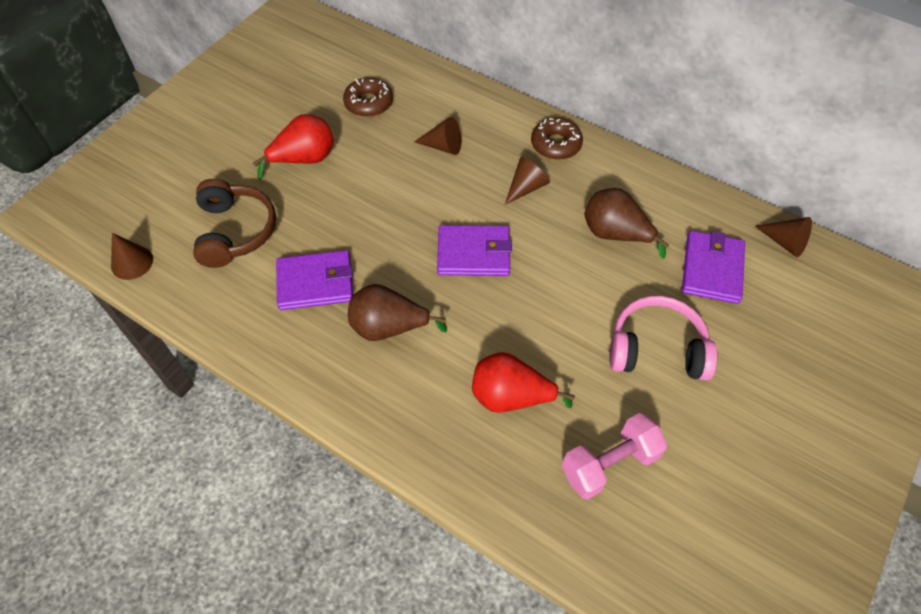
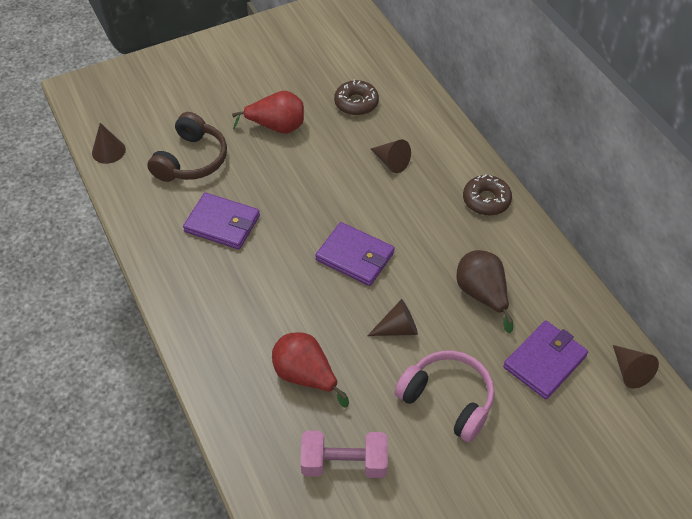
camera: 30 degrees right, 5 degrees down
(389, 327) = (252, 281): brown pear -> none
(526, 187) = (435, 224): brown cone -> brown cone (398, 328)

